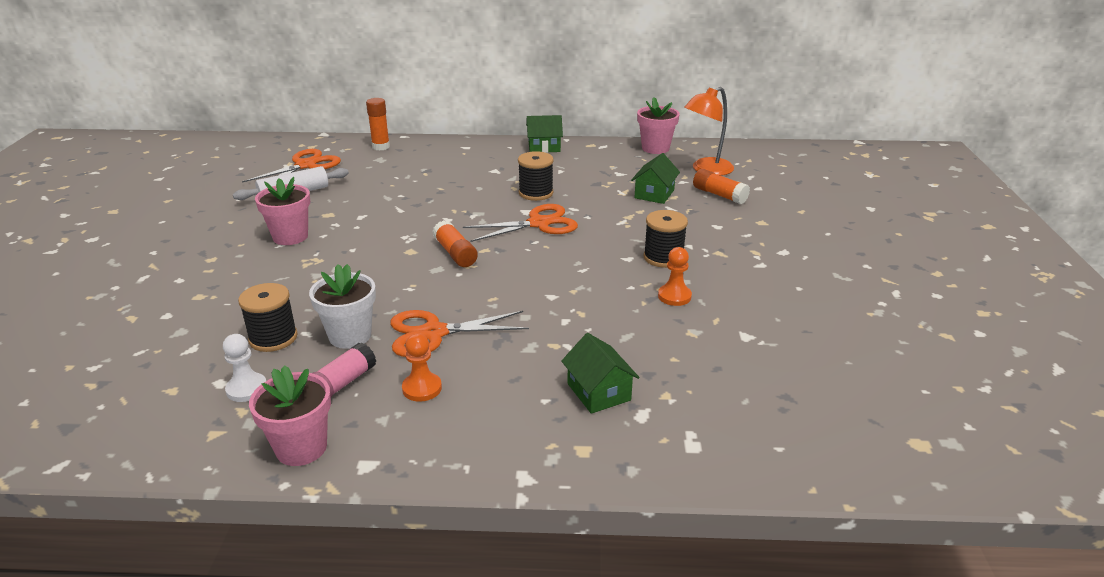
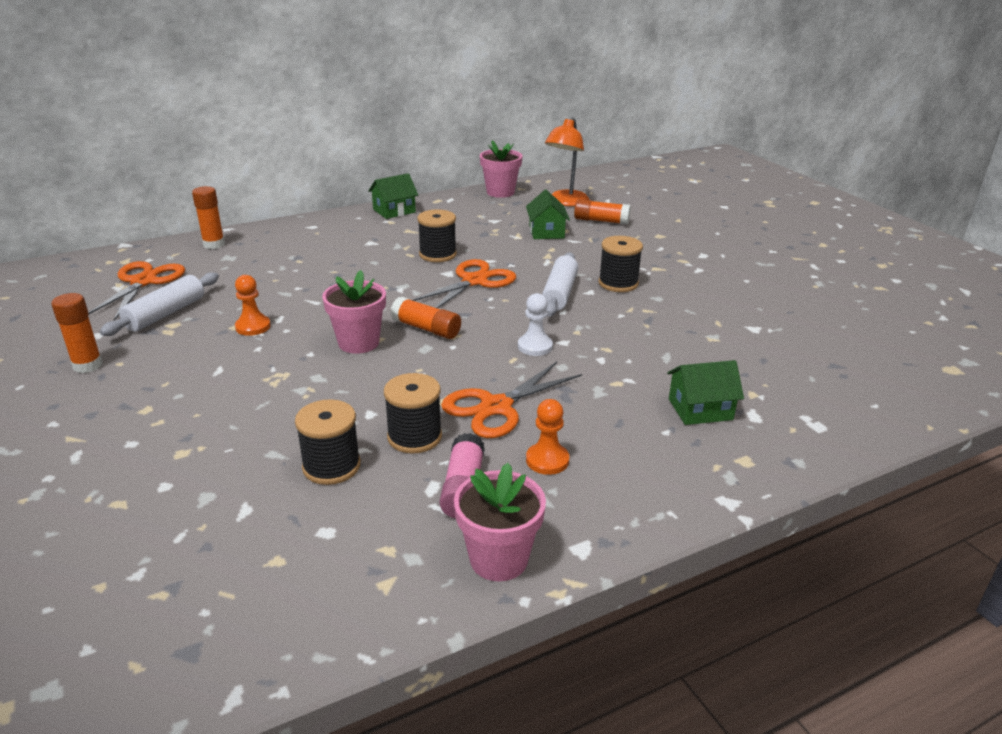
camera: 30 degrees left, 0 degrees up
(211, 218) = (87, 365): none -> orange glue stick
(247, 389) = (366, 526): white pawn -> white pawn (535, 346)
(290, 237) = (219, 359): pink flower pot -> pink flower pot (358, 343)
(350, 336) = (414, 437): white flower pot -> black spool
(598, 392) = (700, 409): green house -> green house turned 45 degrees counterclockwise
(599, 253) = (559, 293): none -> white rolling pin
(674, 296) = (665, 313): orange pawn -> orange pawn (253, 327)

